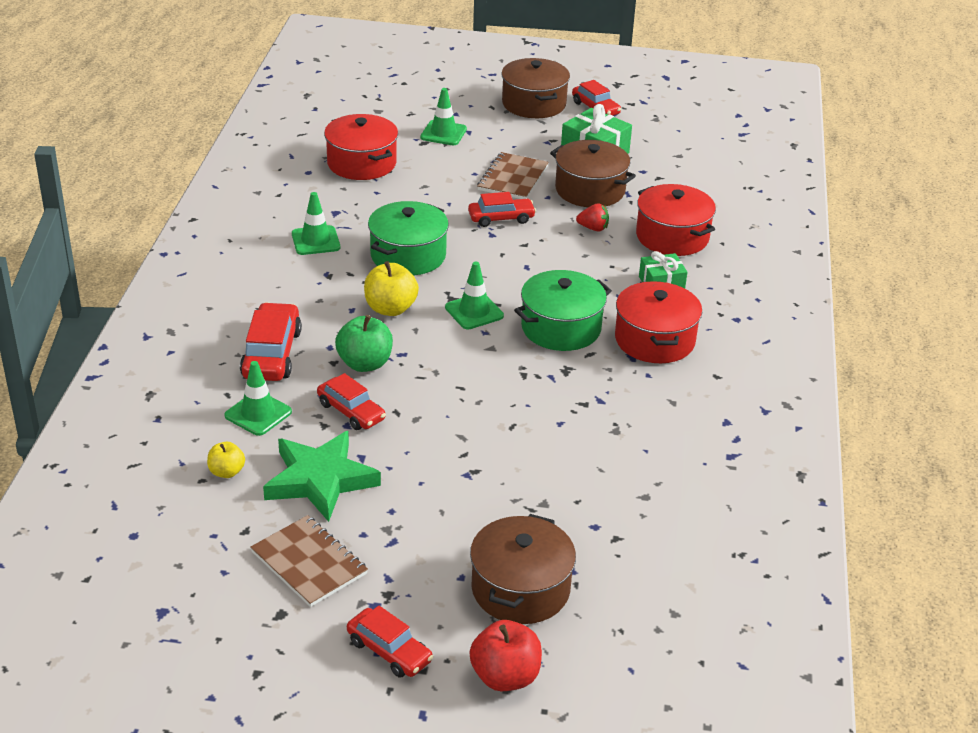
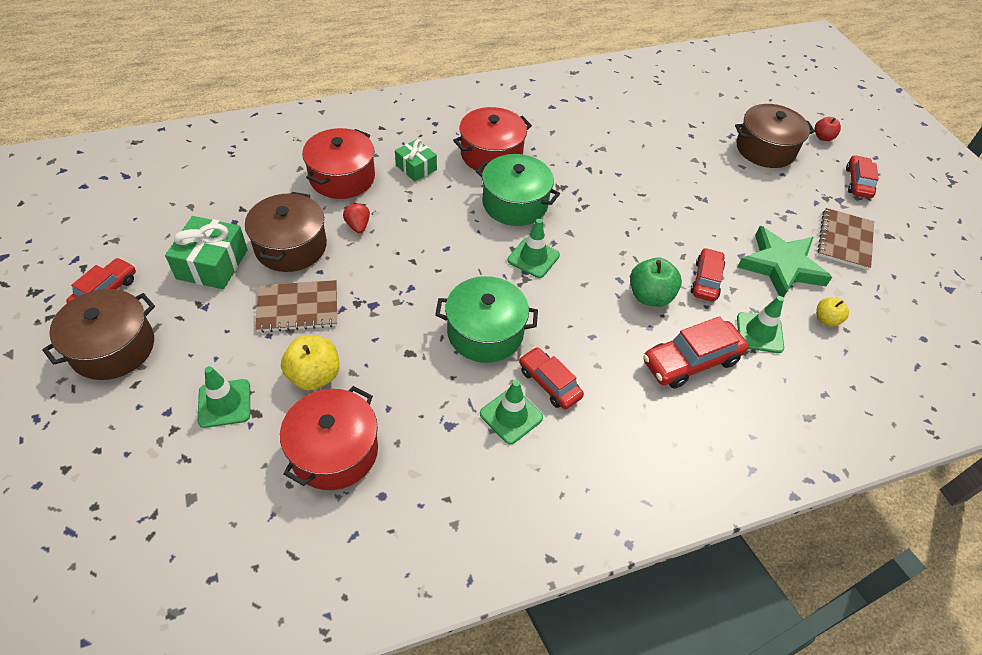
camera: 120 degrees left, 15 degrees up
(390, 309) = (570, 311): yellow apple -> yellow apple (314, 375)
(501, 218) = (379, 290): red car -> red car (549, 383)
(505, 676) = (823, 137): red apple -> red apple, size x0.60

